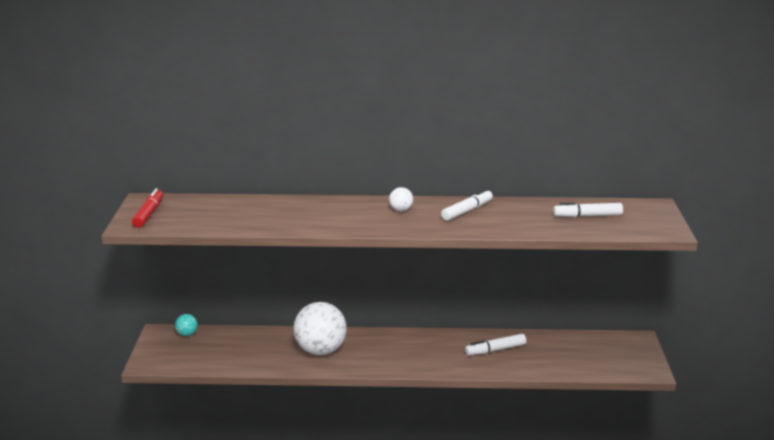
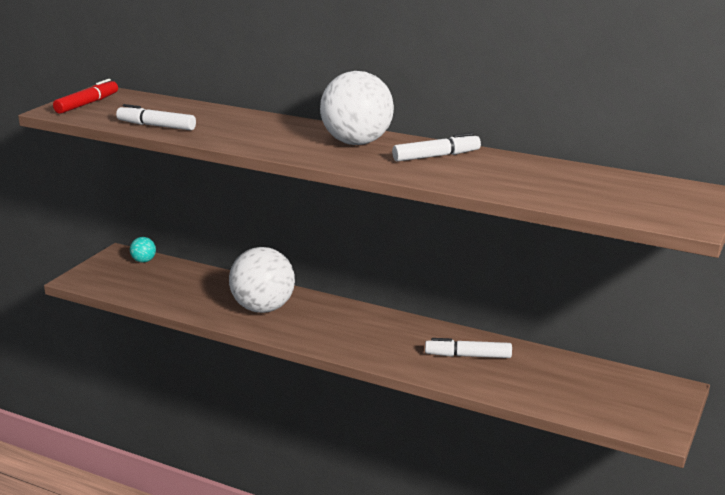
camera: 25 degrees right, 0 degrees up
(401, 210) = (357, 143): white ball -> white ball, size x2.32
(587, 216) = (590, 187): white marker -> white marker (156, 126)

